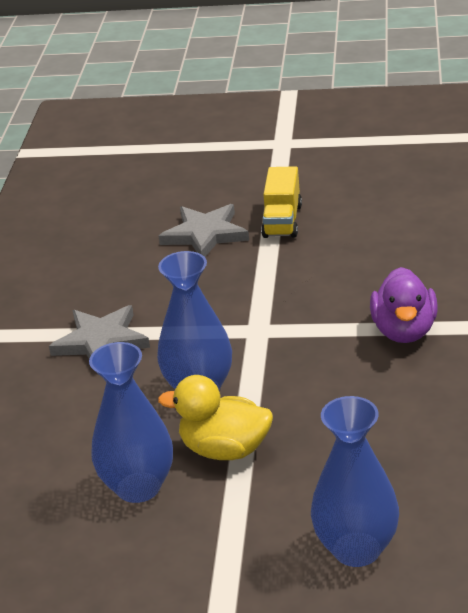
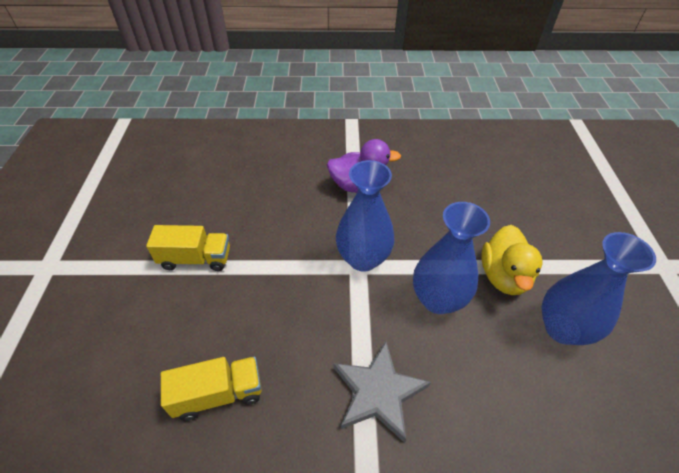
camera: 100 degrees left, 15 degrees up
(125, 253) = (218, 394): none -> yellow truck
(205, 234) = (201, 319): grey star -> none
(356, 549) = (568, 206): blue vase -> blue vase (363, 259)

